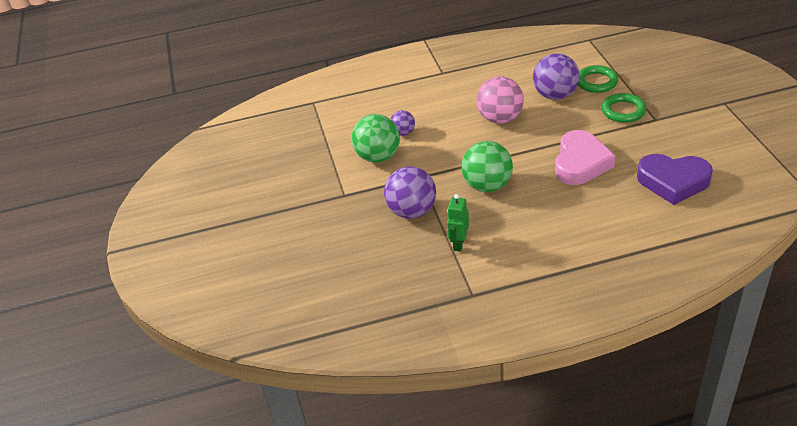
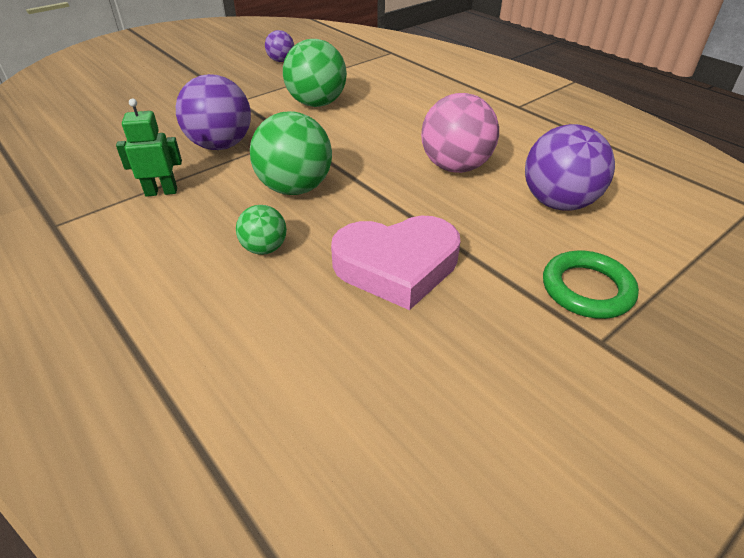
camera: 60 degrees right, 0 degrees up
(403, 133) = (372, 108): purple ball -> purple ball (281, 61)
(543, 206) = (264, 248): none -> green ball
(596, 82) = (640, 239): green ring -> none
(673, 182) = (408, 412): purple heart -> none

